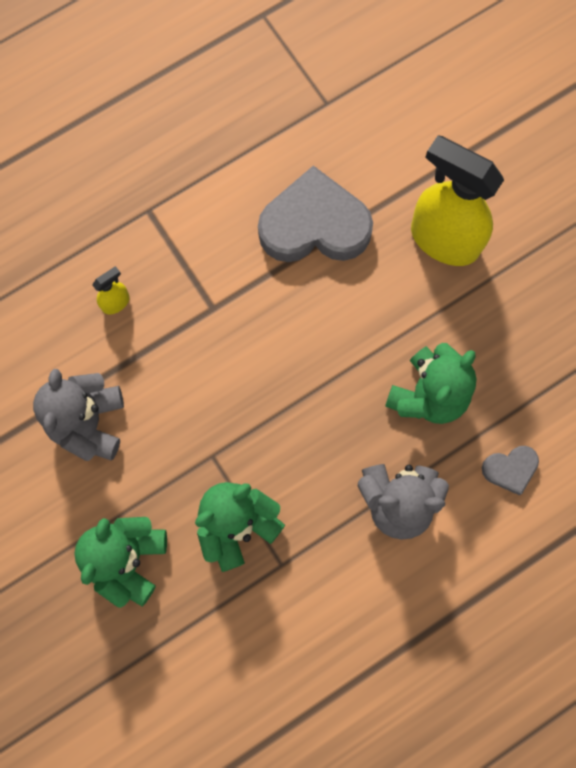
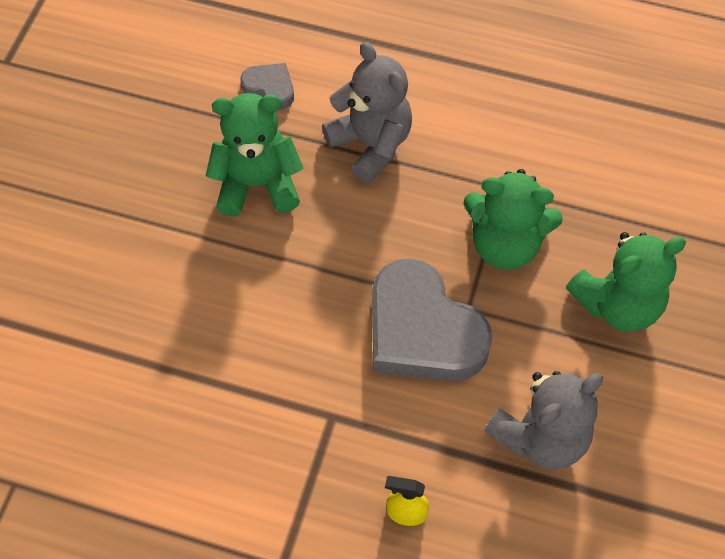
camera: 130 degrees left, 15 degrees down
(314, 225) = (167, 392): grey heart -> grey heart (422, 331)
(443, 240) = (93, 271): yellow spray bottle -> none

